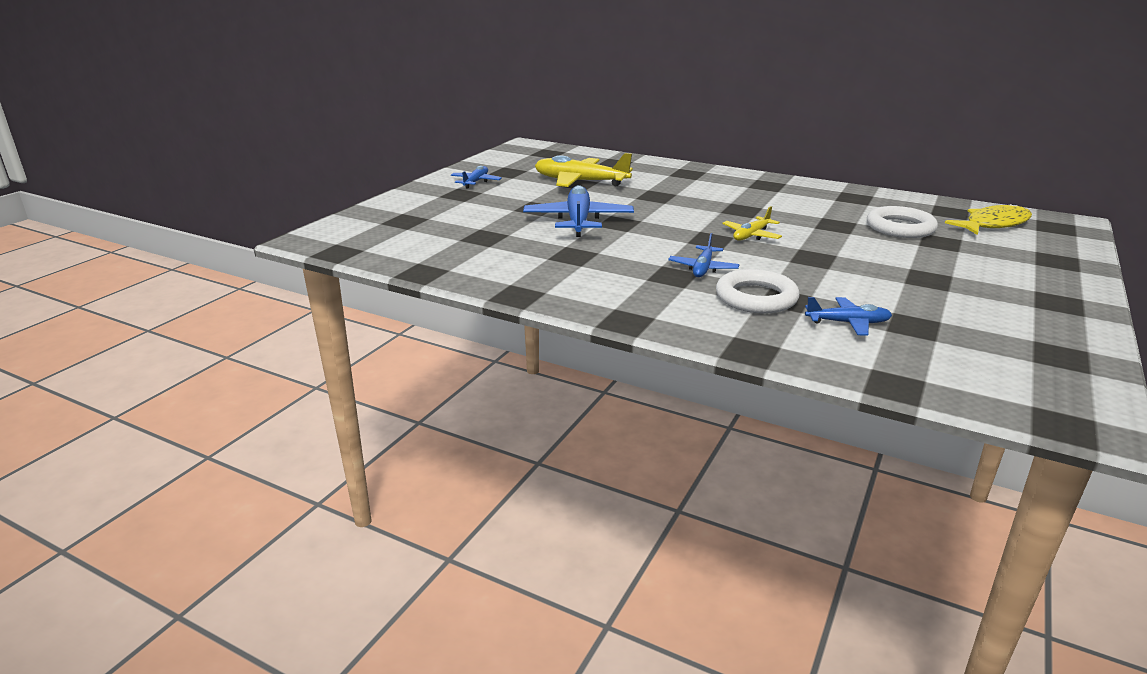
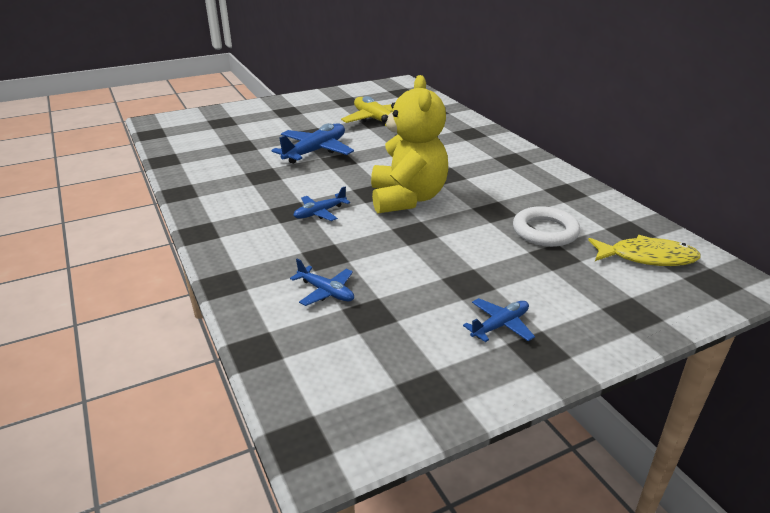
camera: 35 degrees right, 5 degrees up
(476, 182) = (312, 104): blue plane -> blue plane (500, 325)
(751, 235) = (407, 199): yellow plane -> yellow teddy bear
(756, 298) = (307, 247): white ring -> none

